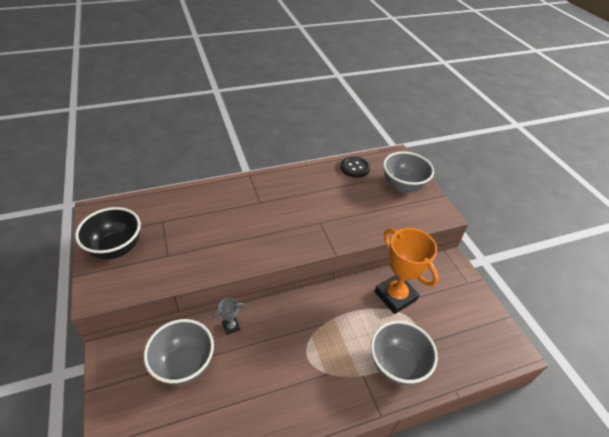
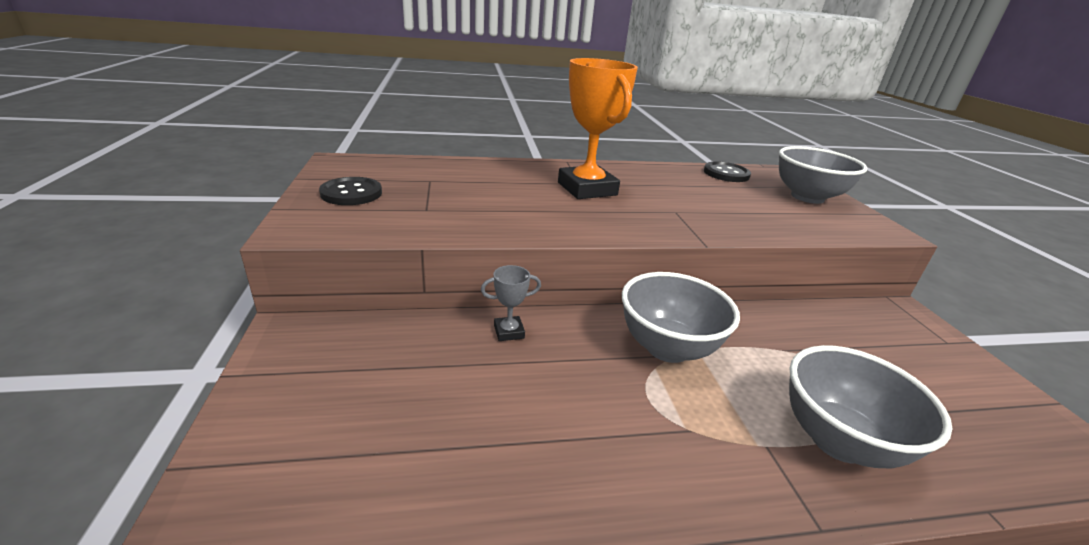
camera: 10 degrees right, 15 degrees down
(116, 248) = (351, 193): black bowl -> black button
(184, 364) = (413, 368): grey bowl -> grey bowl (667, 348)
(395, 296) = (811, 339): orange trophy -> orange trophy (587, 189)

